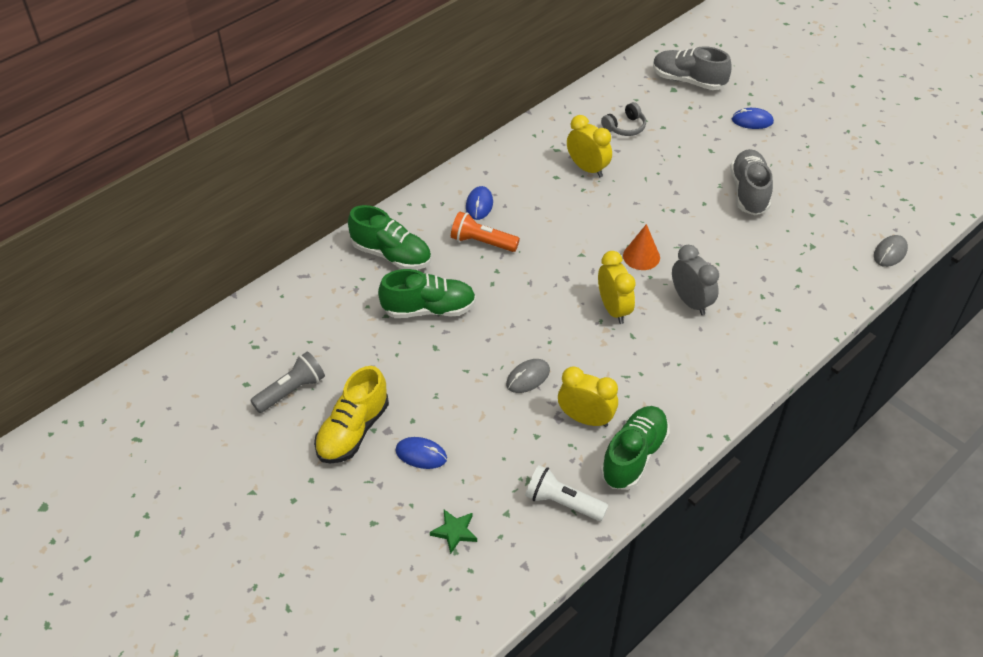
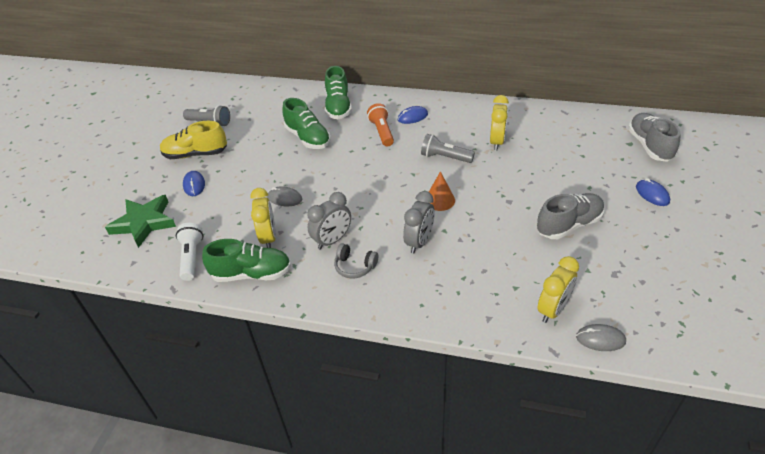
camera: 60 degrees right, 5 degrees down
(454, 531) = (144, 223): green star -> green star, size x2.04
(577, 217) = (445, 157): none -> grey flashlight
(613, 309) = (377, 209): yellow clock -> yellow clock (553, 309)
(625, 127) = (558, 139): grey headphones -> grey headphones (355, 266)
(634, 367) = (332, 240): none -> grey clock

